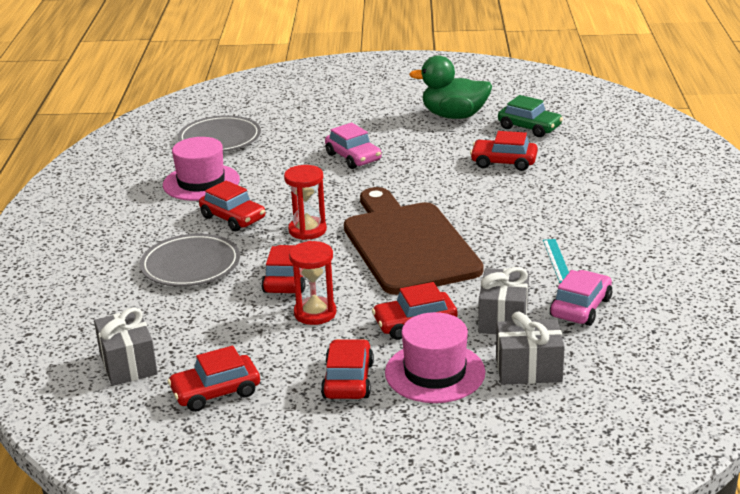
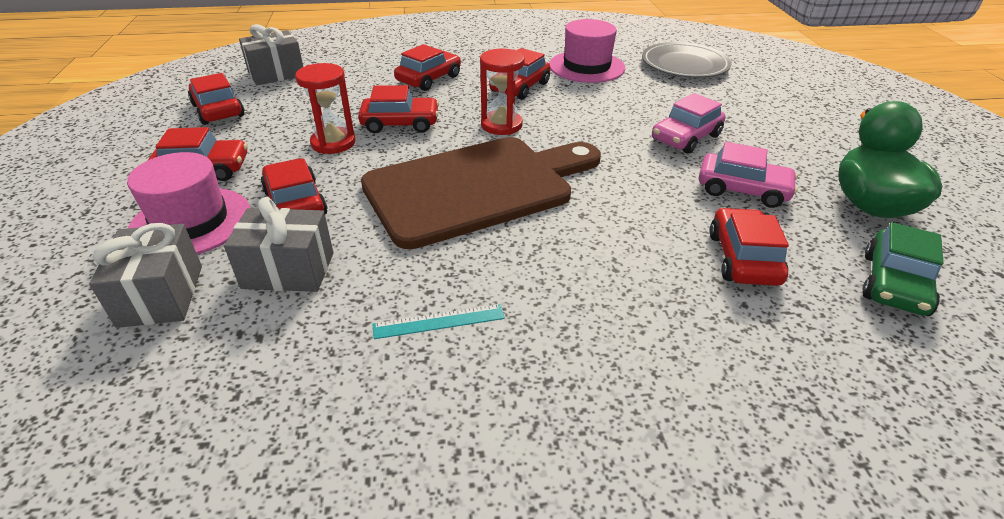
camera: 80 degrees right, 10 degrees up
(190, 265) = (429, 79): grey plate -> red car
(581, 307) = (298, 348): pink car -> pink car (742, 190)

